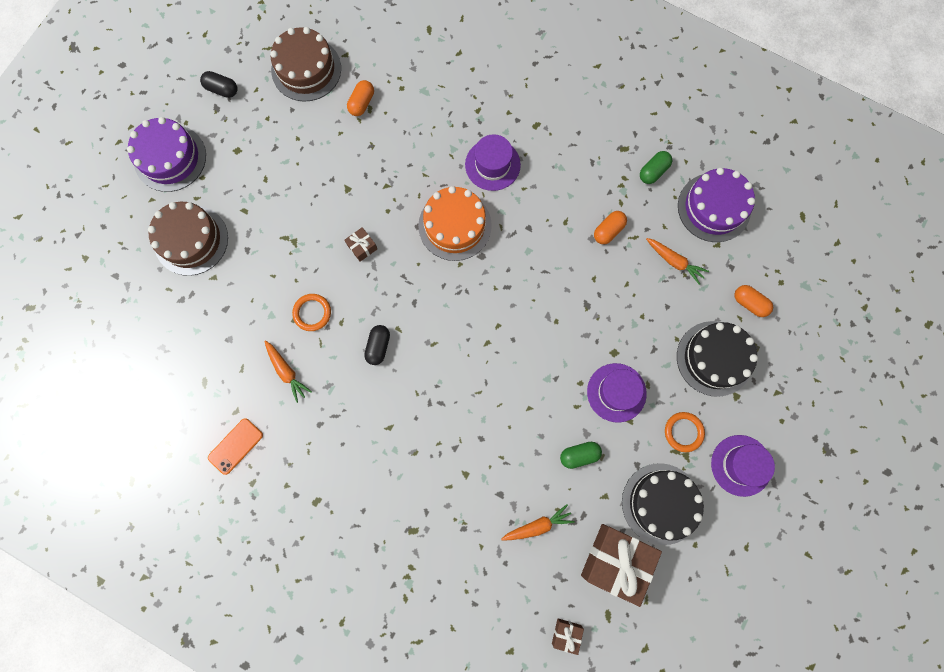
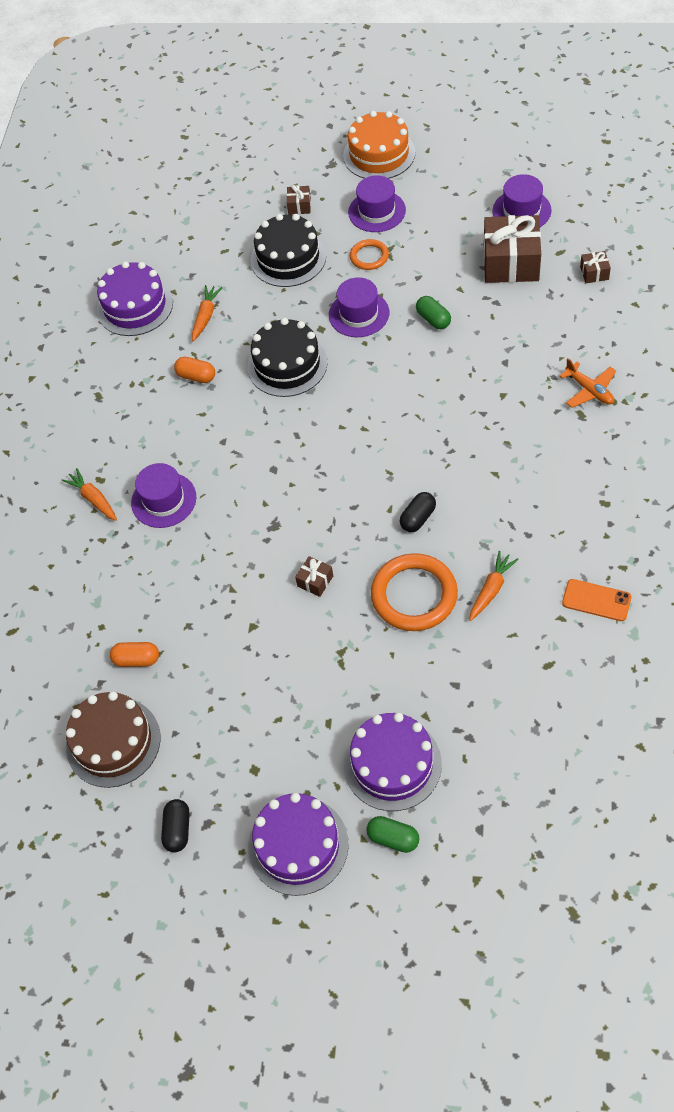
camera: 105 degrees left, 20 degrees down
(191, 240) = (392, 764): brown cake -> purple cake
(312, 313) = (414, 595): orange ring -> orange ring, size x1.85
(378, 346) = (418, 518): black capsule -> black capsule turned 45 degrees counterclockwise
(433, 552) = (589, 390): none -> orange plane
(455, 225) = (250, 506): orange cake -> orange cake (379, 154)
(537, 525) = (515, 325): orange carrot -> orange carrot (93, 499)
(653, 171) = (115, 364): green capsule -> green capsule (393, 838)
(661, 503) = (442, 250): black cake -> black cake (287, 364)
(680, 607) = (521, 211): none -> purple hat
(749, 303) = (222, 251): orange capsule -> none
(780, 395) = (299, 206): none -> brown gift

